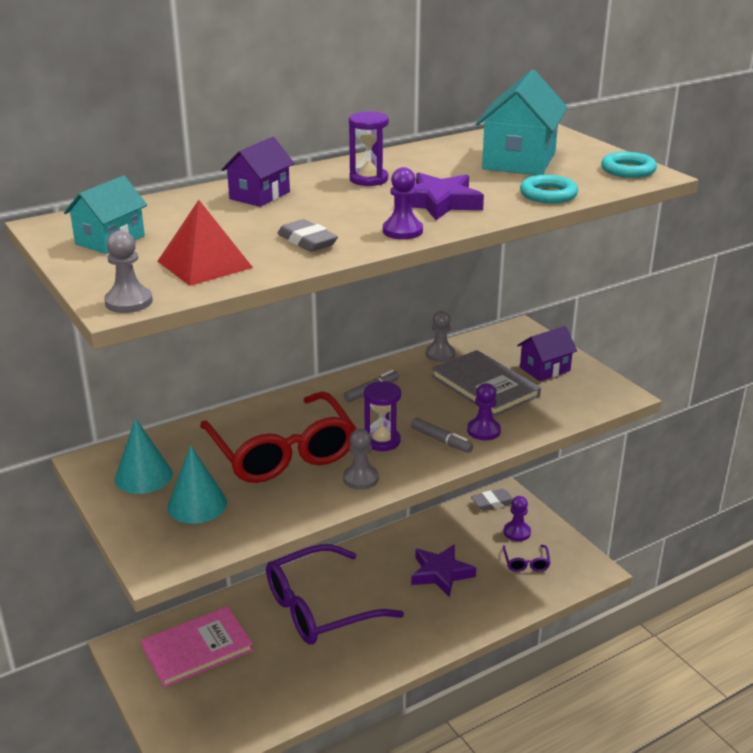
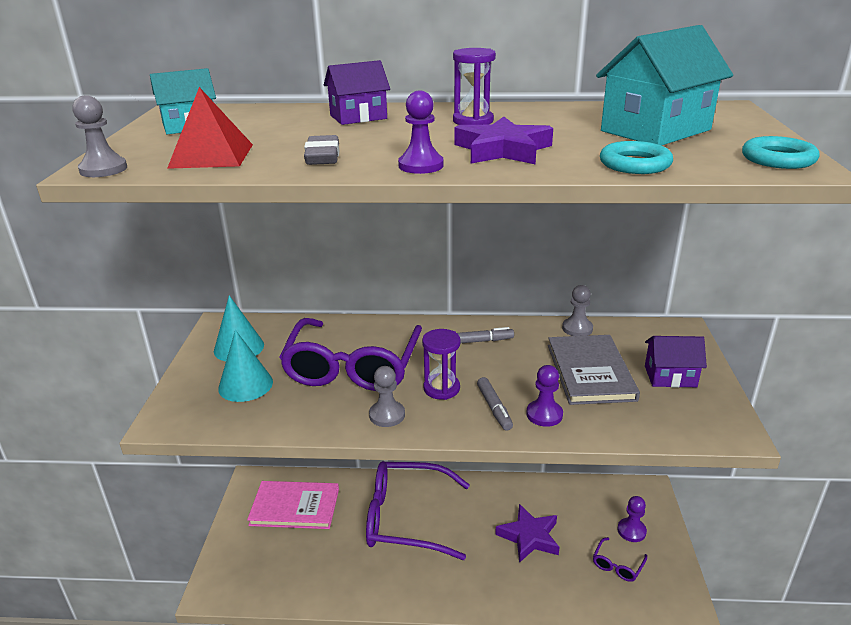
camera: 35 degrees right, 0 degrees up
(282, 452) = (353, 367): red glasses -> purple glasses
(493, 503) = (629, 492): grey eraser -> none

